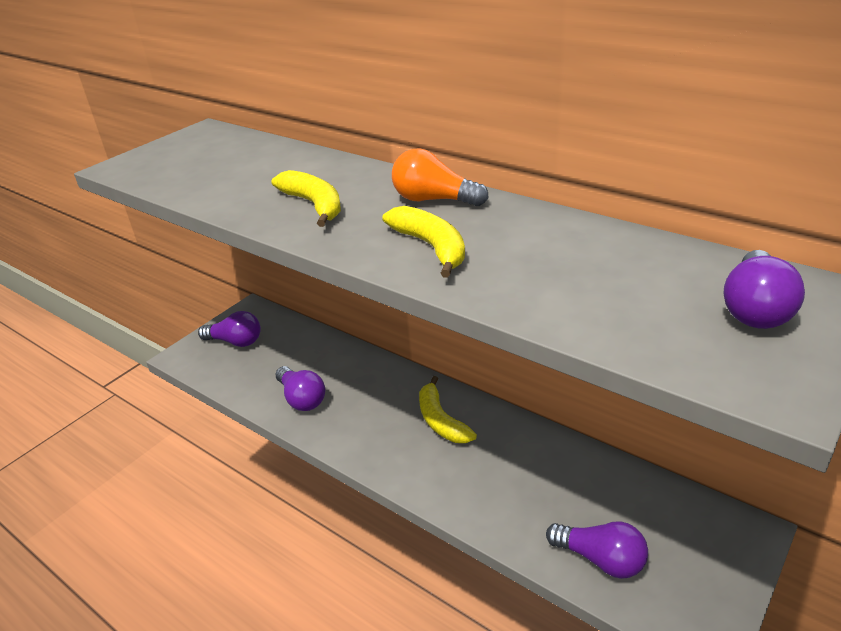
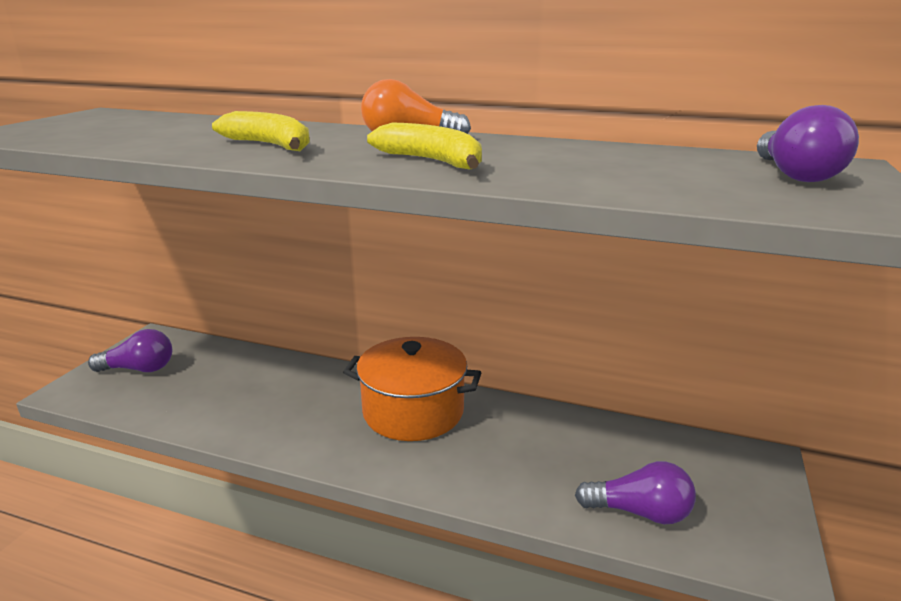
camera: 20 degrees left, 10 degrees down
(302, 398) = (240, 413): purple light bulb -> none
(441, 420) = (413, 411): yellow banana -> orange pot

